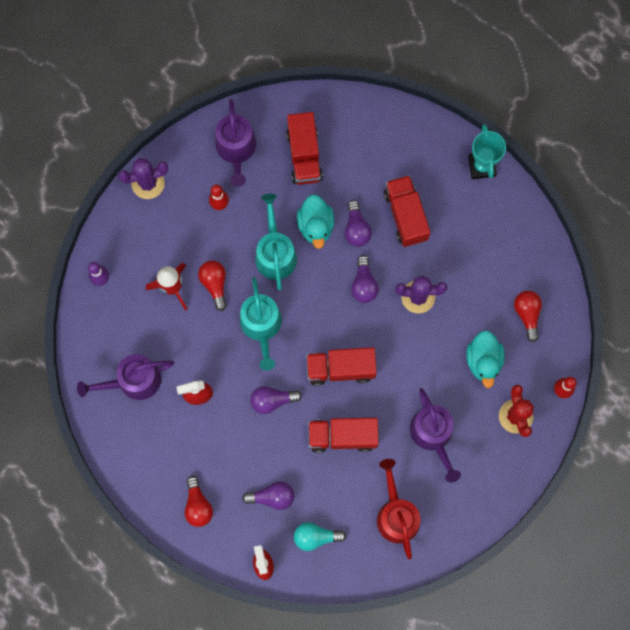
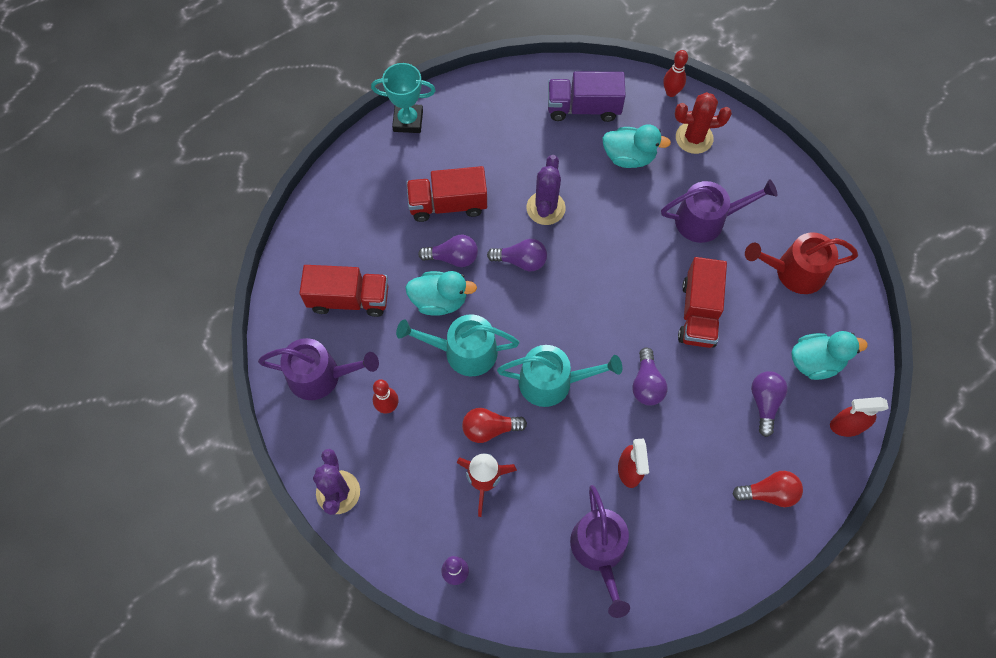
camera: 80 degrees left, 10 degrees down
(315, 537) = (815, 362): turquoise light bulb -> turquoise duck
(340, 369) = (618, 302): red truck -> none
(527, 314) = (583, 108): red light bulb -> purple truck

